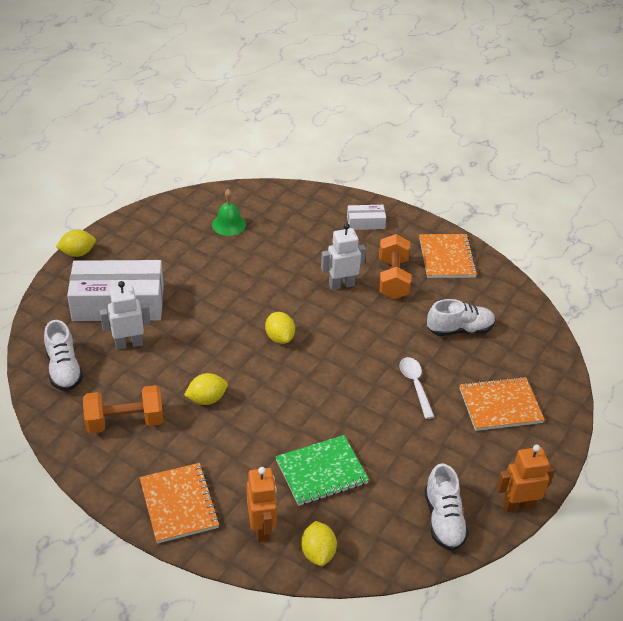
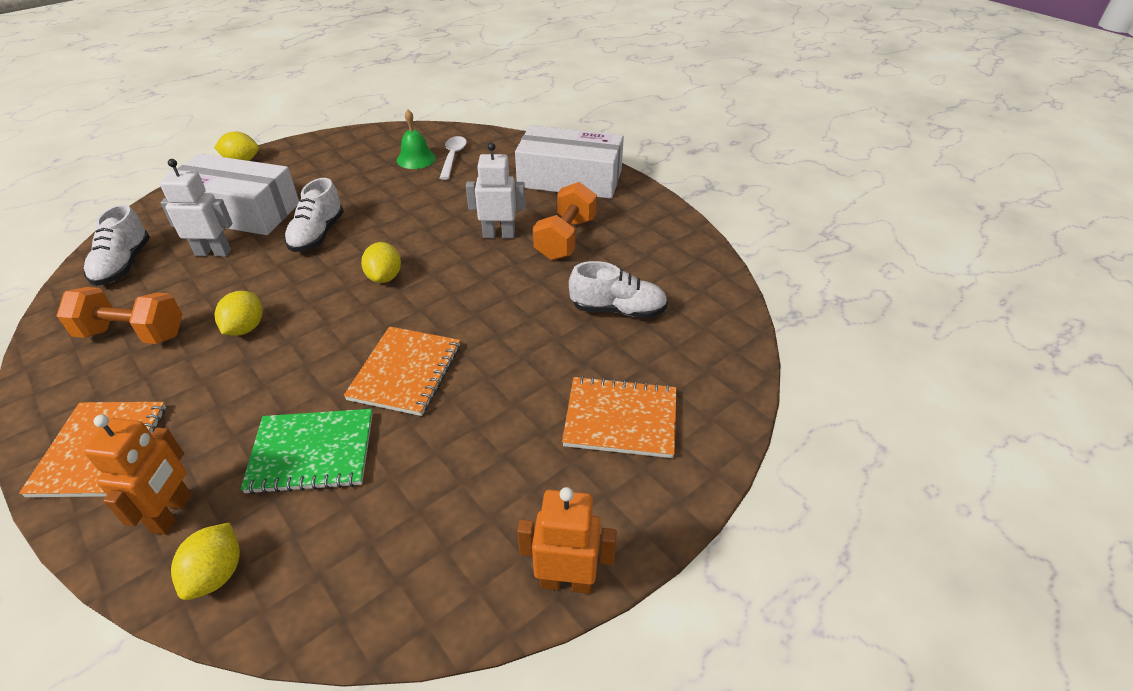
camera: 20 degrees right, 0 degrees up
(207, 399) = (245, 328): yellow lemon -> yellow lemon turned 75 degrees counterclockwise
(365, 223) = (570, 178): white box -> white box, size x2.18
(415, 385) = (516, 366): white spoon -> white spoon (453, 157)
(443, 519) = (435, 573): white shoe -> white shoe (317, 235)
(446, 257) = (647, 227): orange notebook -> orange notebook (405, 372)

